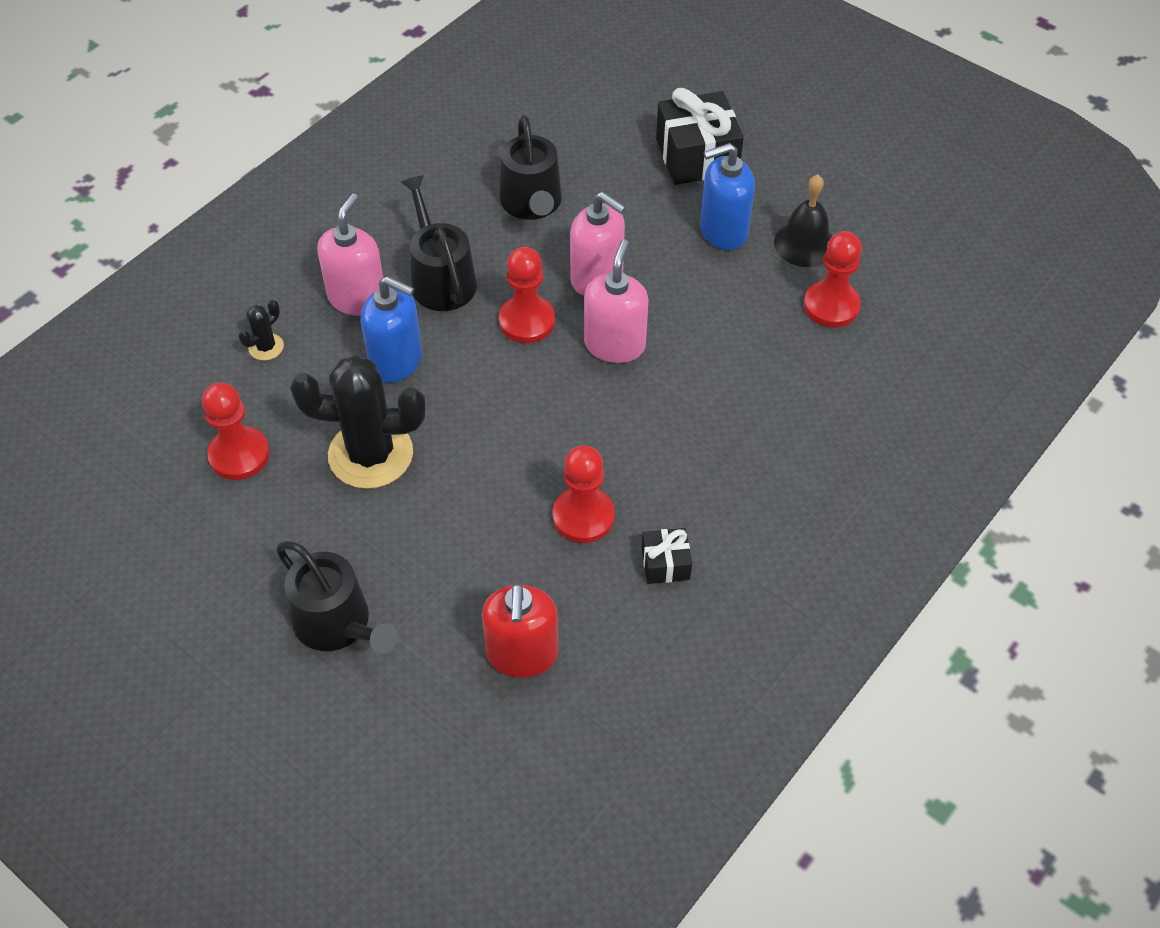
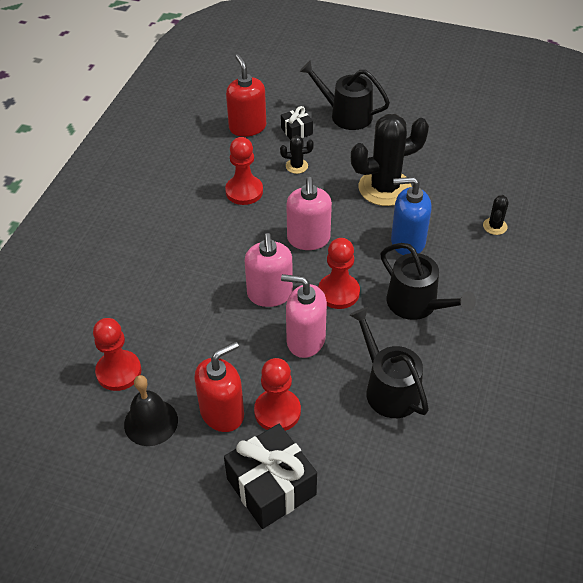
camera: 160 degrees right, 5 degrees down
(239, 455) = (457, 168): red pawn -> red pawn (277, 411)
(357, 298) = (463, 274): pink soap dispenser -> pink soap dispenser (308, 239)
(479, 539) = (296, 166): none -> black cactus
(665, 563) = (188, 182): black gift -> black gift (296, 131)
(723, 231) = (222, 413): blue soap dispenser -> red soap dispenser

